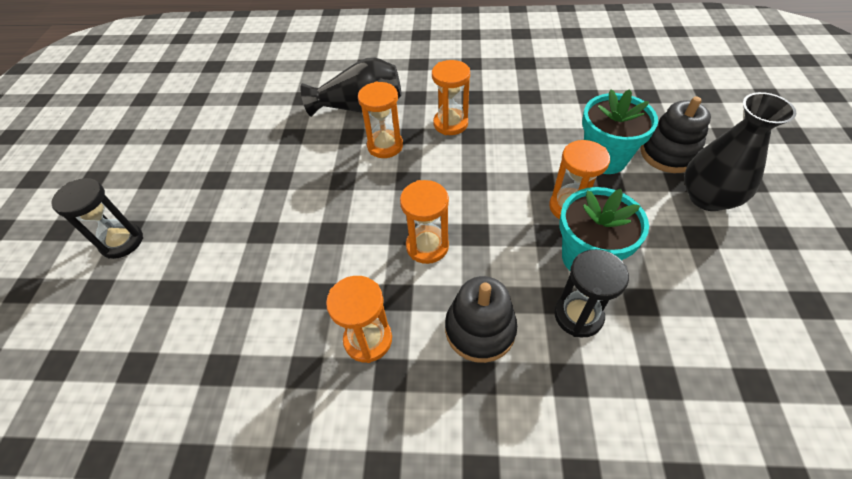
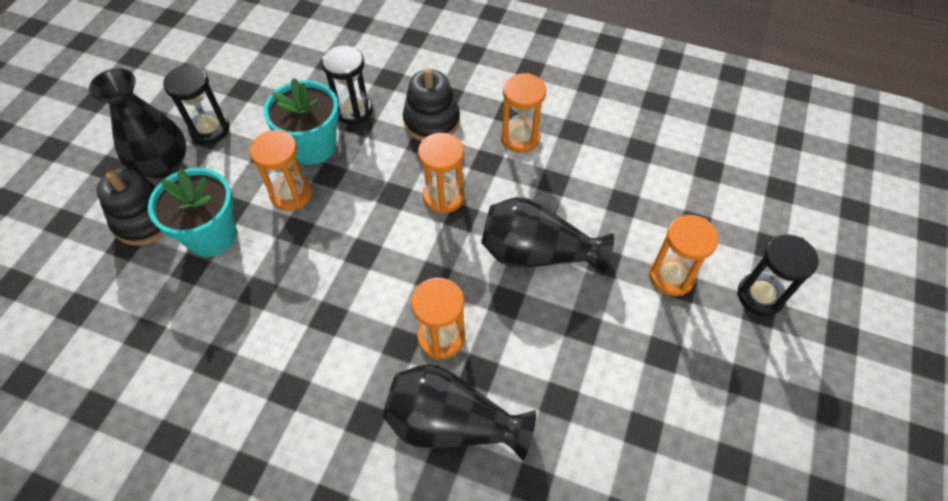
camera: 165 degrees left, 5 degrees up
(324, 221) = (537, 253): none -> black vase
(450, 124) = (344, 347): orange hourglass -> orange hourglass (671, 276)
(705, 243) = (210, 129): none -> black hourglass

